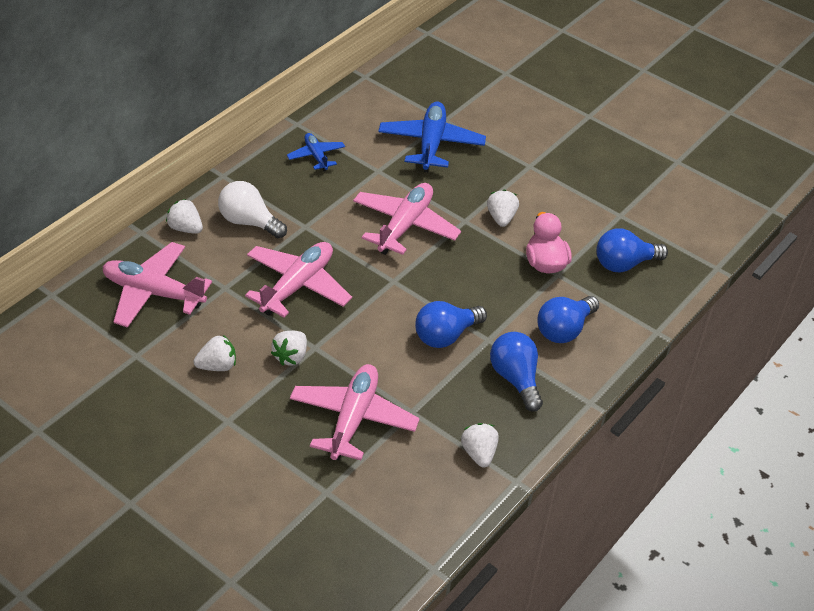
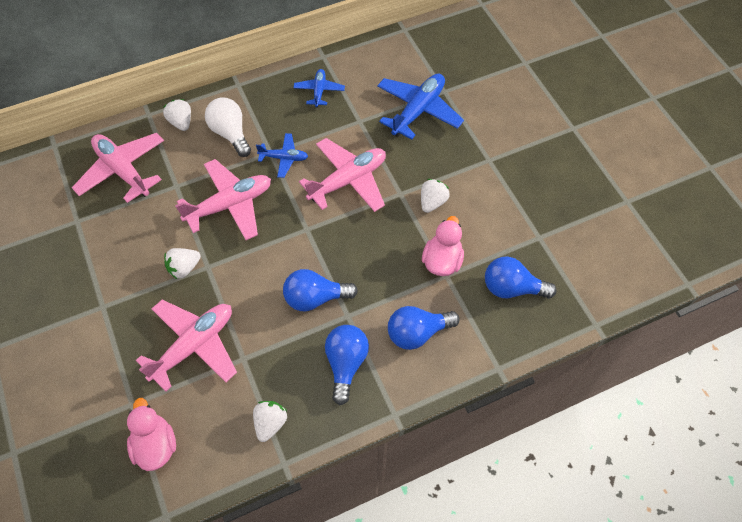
camera: 30 degrees right, 15 degrees up
(217, 366) = (126, 254): white strawberry -> none
(324, 227) = (284, 158): none -> blue plane
(378, 515) = (155, 445): none -> pink duck

